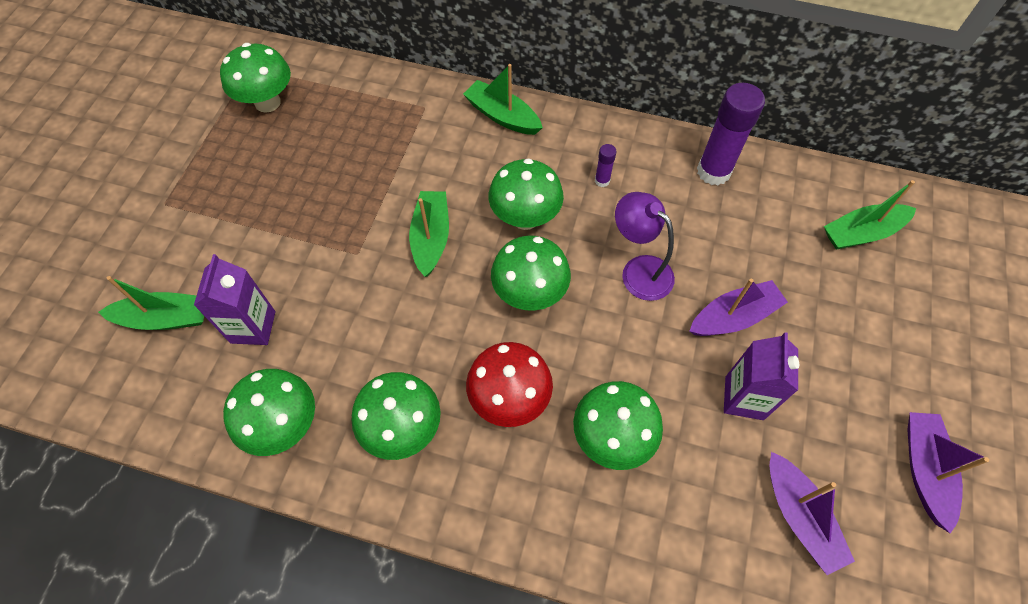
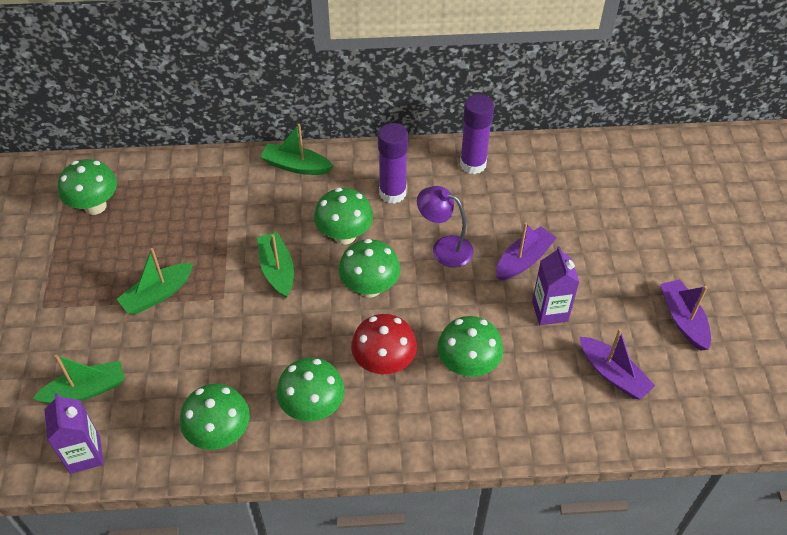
camera: 20 degrees left, 10 degrees down
(253, 327) = (162, 374): purple carton -> purple carton (85, 454)
(602, 181) = (392, 193): purple glue stick -> purple glue stick, size x2.21
(861, 233) = (592, 178): green boat -> green boat (158, 294)

